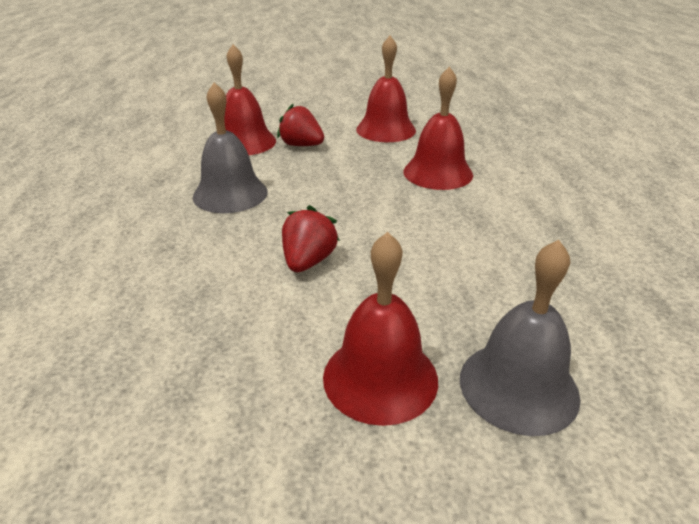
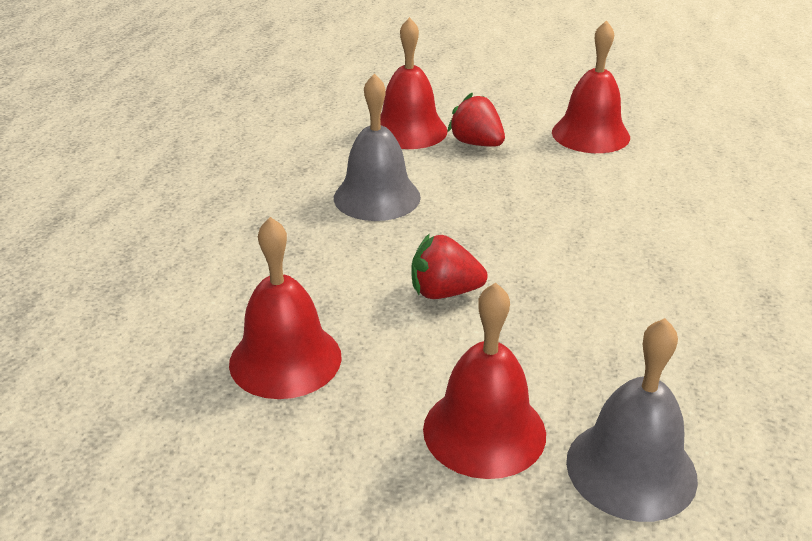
camera: 15 degrees right, 0 degrees up
(308, 261) = (444, 292): red strawberry -> red strawberry turned 120 degrees counterclockwise
(438, 173) = (636, 204): red bell -> red bell (285, 359)

